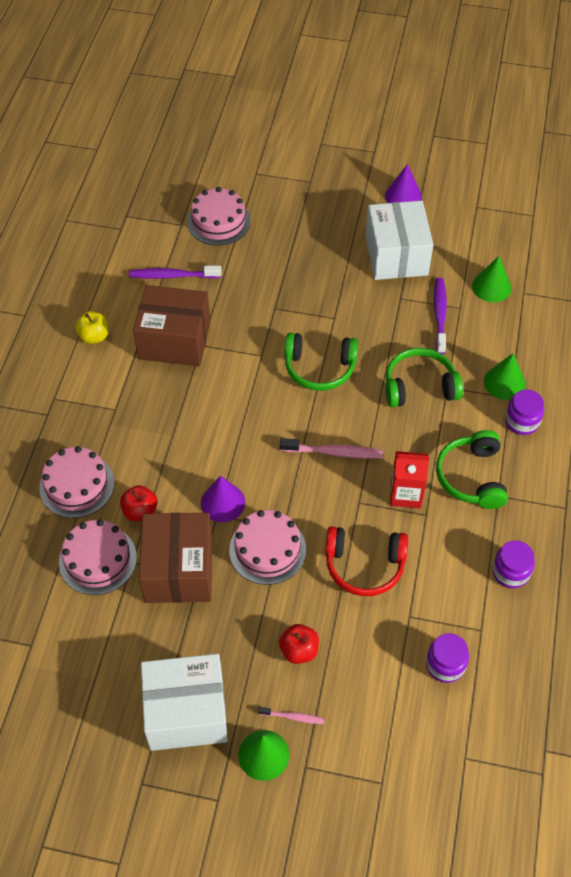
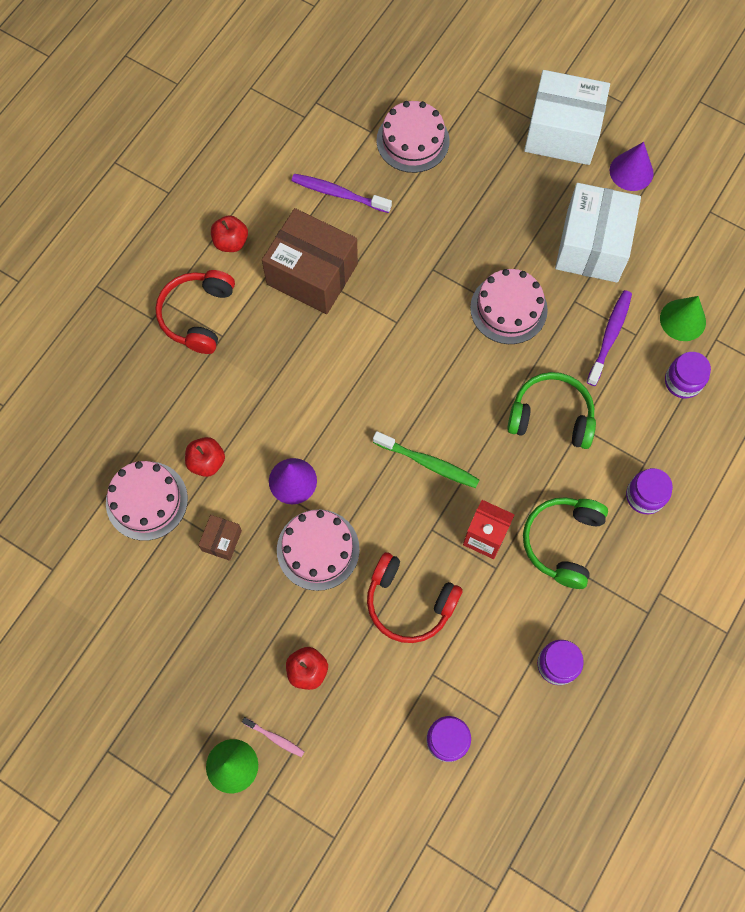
camera: 20 degrees right, 15 degrees up
(77, 485) = (154, 410): pink cake -> pink cake (508, 308)
(87, 400) = (197, 315): none -> red headphones
(94, 336) = (231, 242): yellow apple -> red apple
(179, 570) = (222, 540): brown box -> brown box, size x0.44
(186, 712) = (175, 694): white box -> white box (562, 133)
(319, 368) = (452, 358): green headphones -> none
(333, 452) = (428, 463): pink toothbrush -> green toothbrush
(504, 382) = (646, 443): green cone -> none
(512, 330) = (683, 381): none -> purple jar

